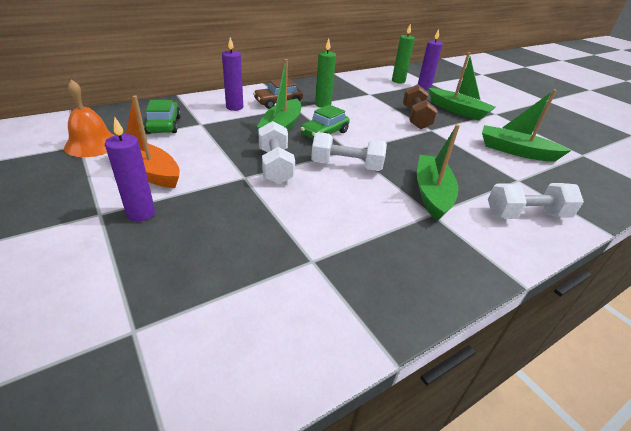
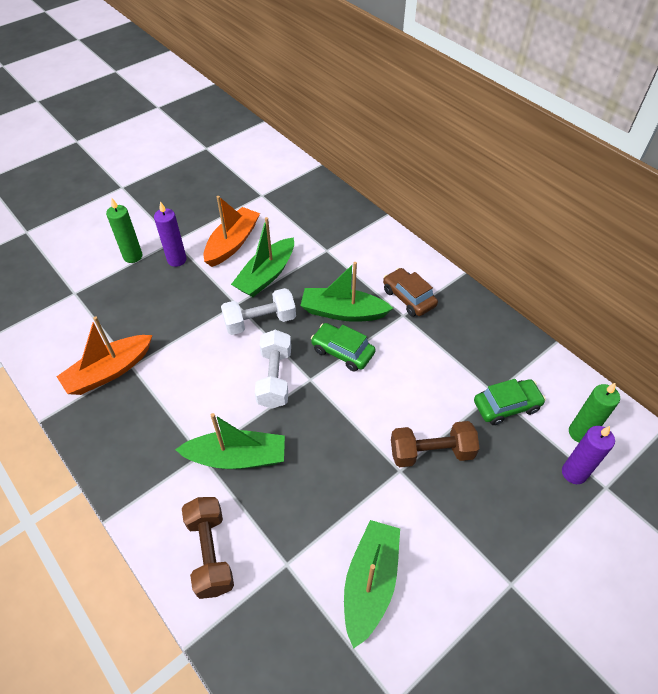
camera: 85 degrees right, 15 degrees up
(92, 144) = (265, 201): orange bell -> none
(164, 125) = (314, 228): green car -> green car (506, 406)
(234, 107) = (376, 264): purple candle -> none
(317, 282) = (109, 371): none -> orange boat
(323, 105) = (424, 341): green candle -> green candle (133, 256)
(458, 110) = (491, 519): green boat -> green boat (266, 275)
(526, 215) = (210, 553): white dumbbell -> brown dumbbell

